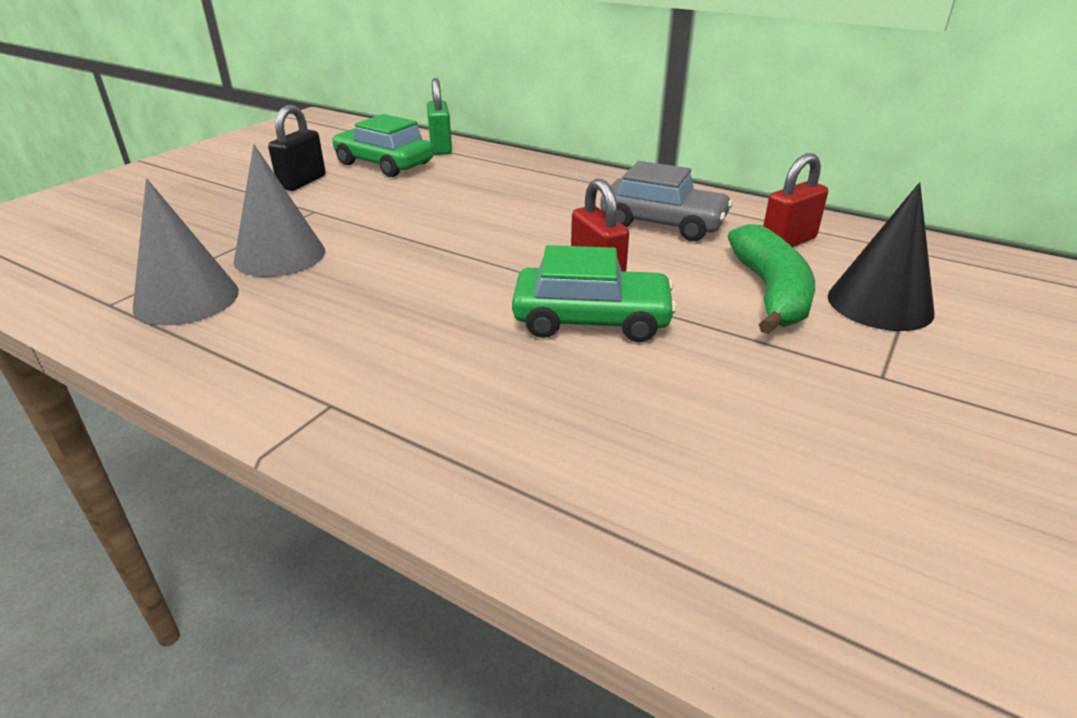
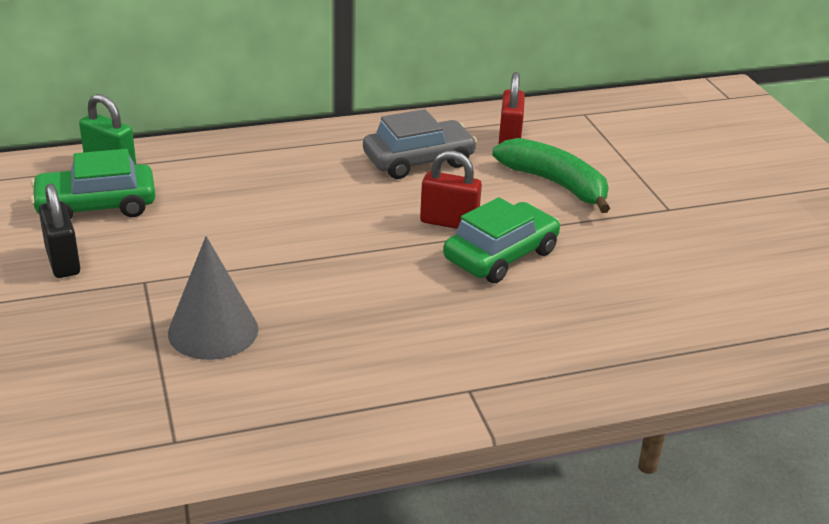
camera: 50 degrees left, 0 degrees up
(186, 299) = (226, 400): grey cone -> none
(879, 304) = (611, 163): black cone -> none

